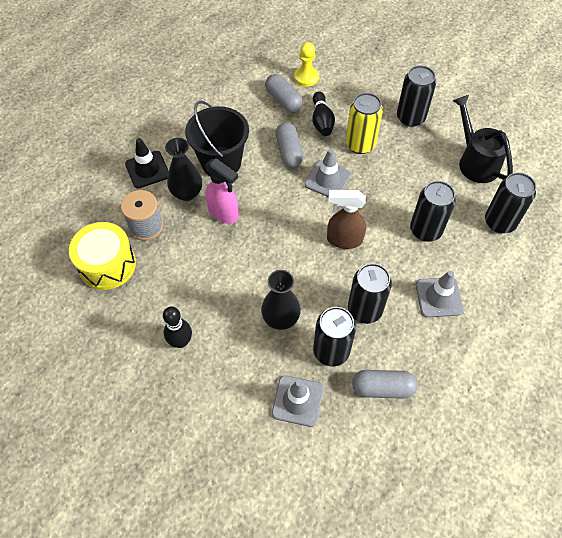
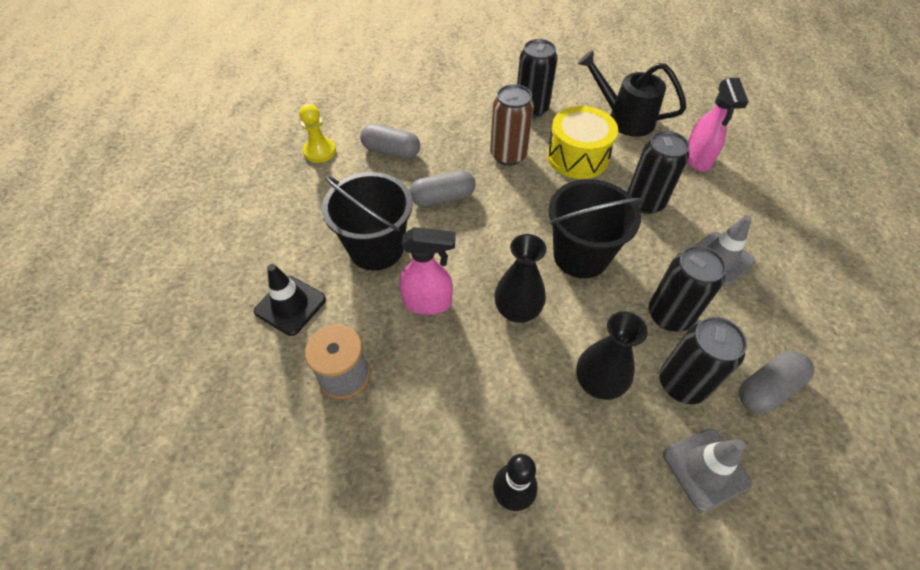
camera: 35 degrees left, 5 degrees down
(107, 264) = (330, 458): yellow drum -> yellow drum (577, 157)
(187, 193) = (364, 305): black vase -> black vase (517, 311)
(289, 151) = (442, 198): grey capsule -> grey capsule turned 60 degrees counterclockwise
(306, 77) = (396, 119): yellow pawn -> yellow pawn (320, 151)
(321, 121) = (449, 152): black bowling pin -> none
(327, 180) = (508, 205): grey traffic cone -> none
(344, 240) = (580, 256): brown spray bottle -> black bucket
(360, 144) = (508, 155): yellow can -> brown can
(500, 222) = (697, 159): black can -> pink spray bottle

